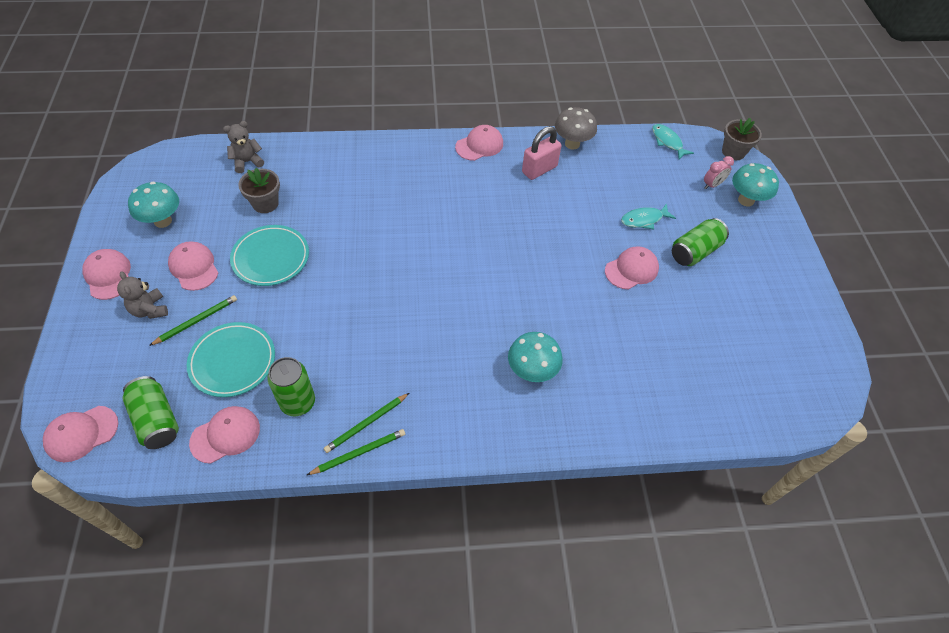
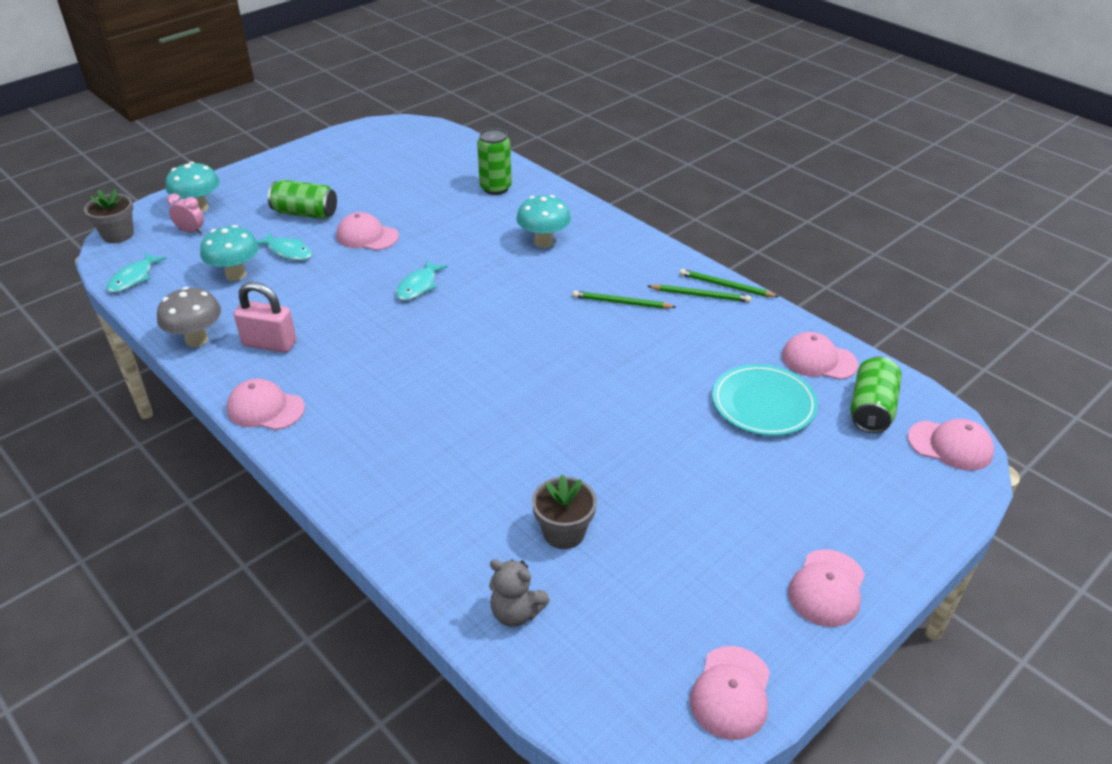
camera: 125 degrees left, 15 degrees down
(150, 310) = (806, 509): grey teddy bear -> none
(163, 221) = (704, 611): turquoise mushroom -> turquoise mushroom (236, 275)
(194, 267) = (720, 520): pink cap -> pink cap (731, 693)
(196, 321) = (766, 462): green pencil -> green pencil (621, 303)
(271, 258) = (630, 466): turquoise plate -> none
(298, 402) = (738, 340): green can -> green can (495, 188)
(539, 263) = (418, 286): none -> turquoise fish

